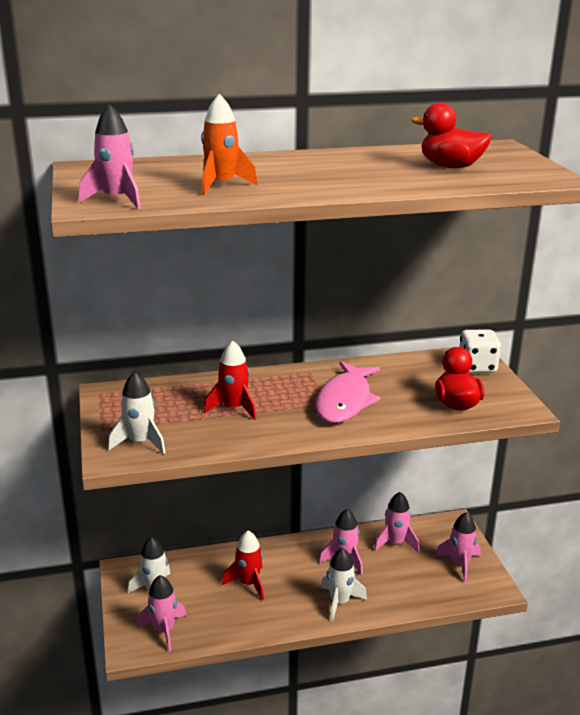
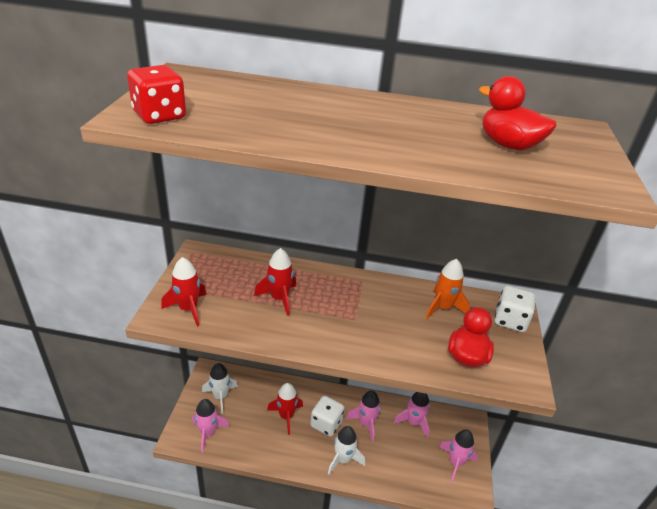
camera: 20 degrees right, 10 degrees up
(117, 200) = (159, 116): pink rocket -> red dice
(140, 442) = (188, 309): white rocket -> red rocket
(221, 185) = (265, 119): orange rocket -> orange rocket (442, 307)
(300, 575) = (326, 424): none -> white dice
(345, 401) = (371, 320): pink fish -> none

